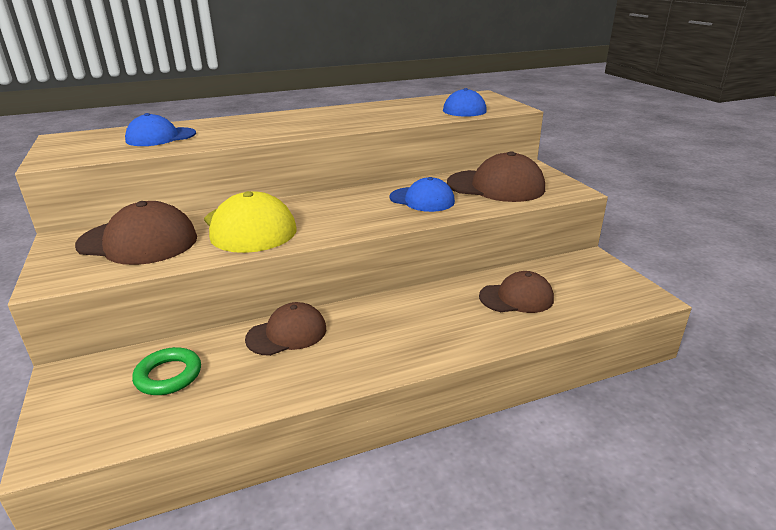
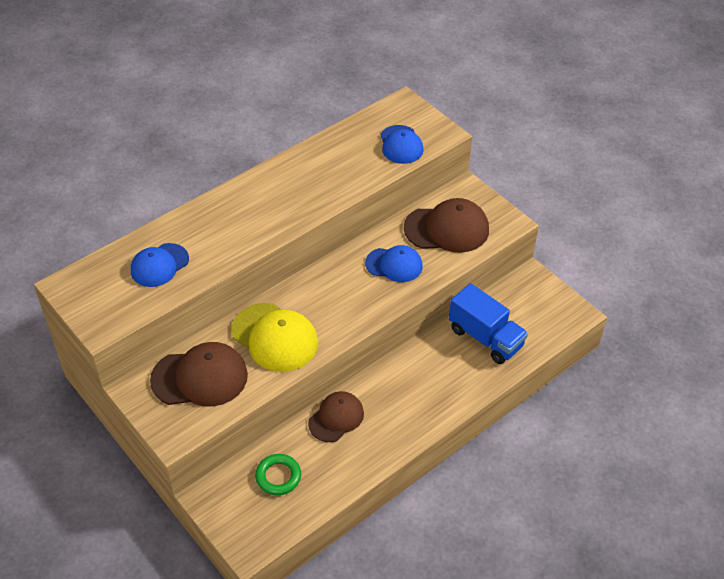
camera: 20 degrees left, 20 degrees up
(516, 298) = (485, 338): brown cap -> blue truck

